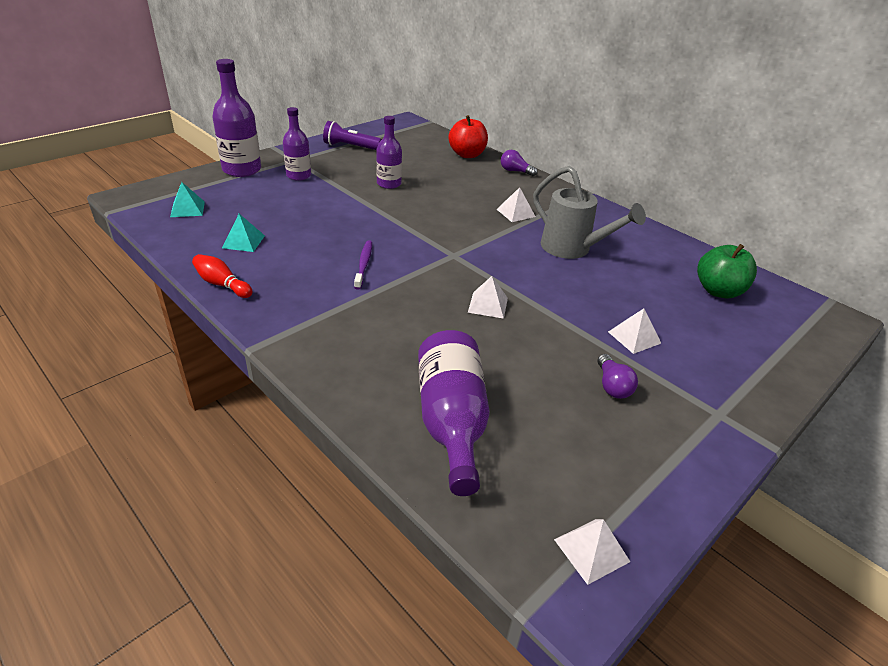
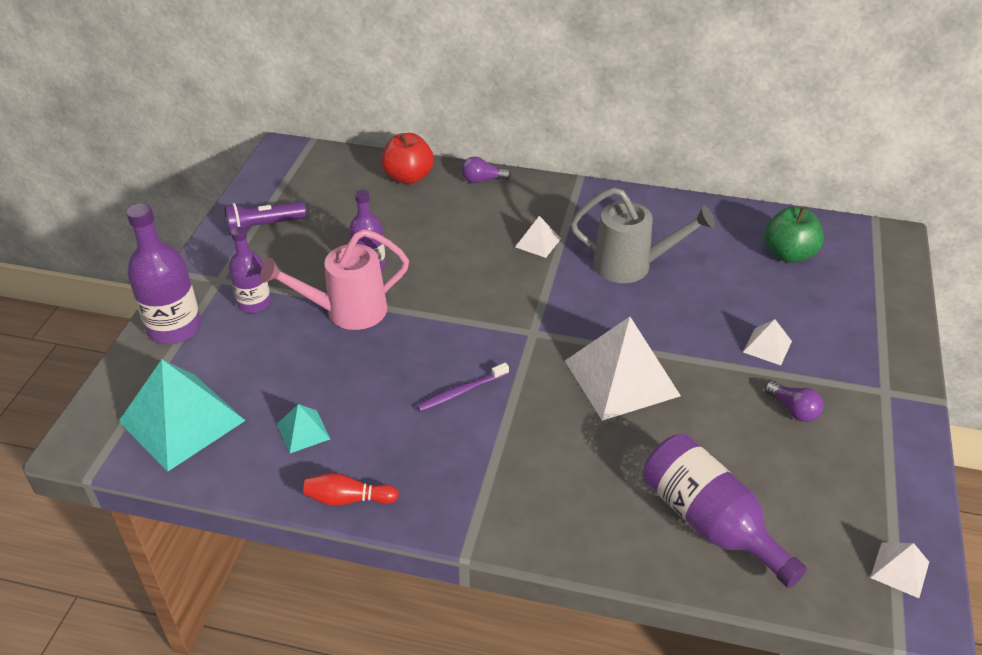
camera: 30 degrees left, 5 degrees up
(187, 209) = (182, 421): turquoise pyramid -> turquoise pyramid, size x2.16
(346, 199) = (347, 312): none -> pink watering can
(364, 264) = (461, 392): purple toothbrush -> purple toothbrush turned 90 degrees counterclockwise
(488, 305) = (621, 378): white pyramid -> white pyramid, size x2.16

